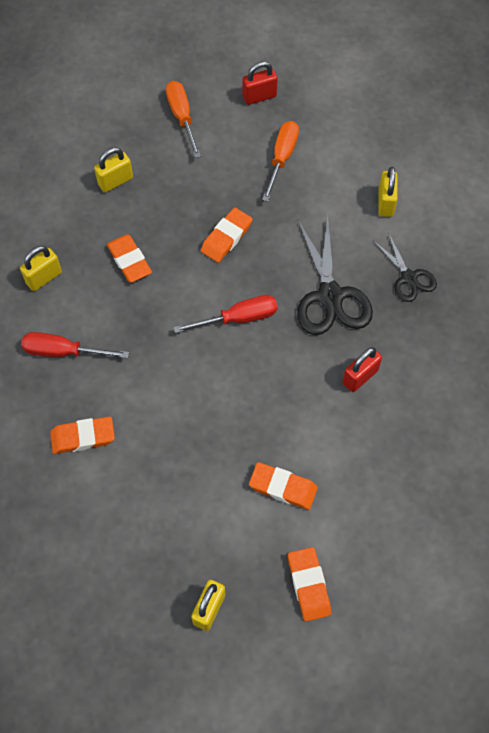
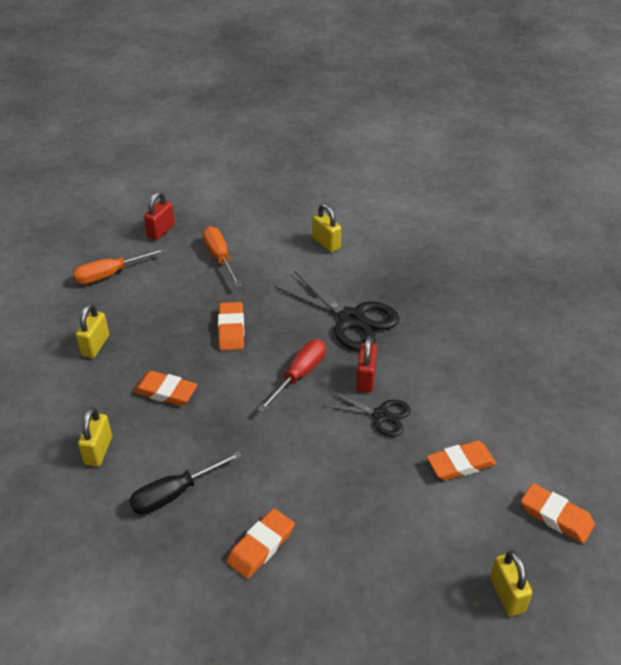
camera: 40 degrees left, 20 degrees down
(63, 352) = (174, 494): red screwdriver -> black screwdriver
(182, 117) = (110, 274): orange screwdriver -> orange screwdriver turned 60 degrees counterclockwise
(360, 377) = (430, 355): red padlock -> red padlock (366, 379)
(408, 277) = (392, 276): black scissors -> black scissors (380, 415)

